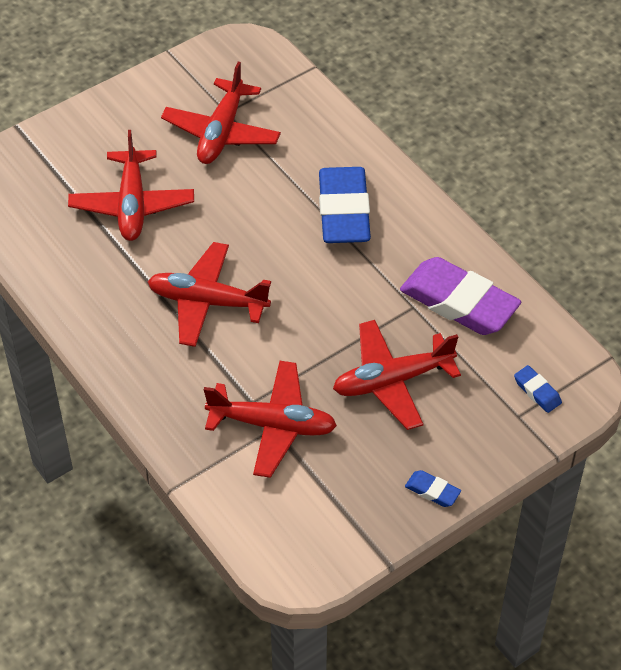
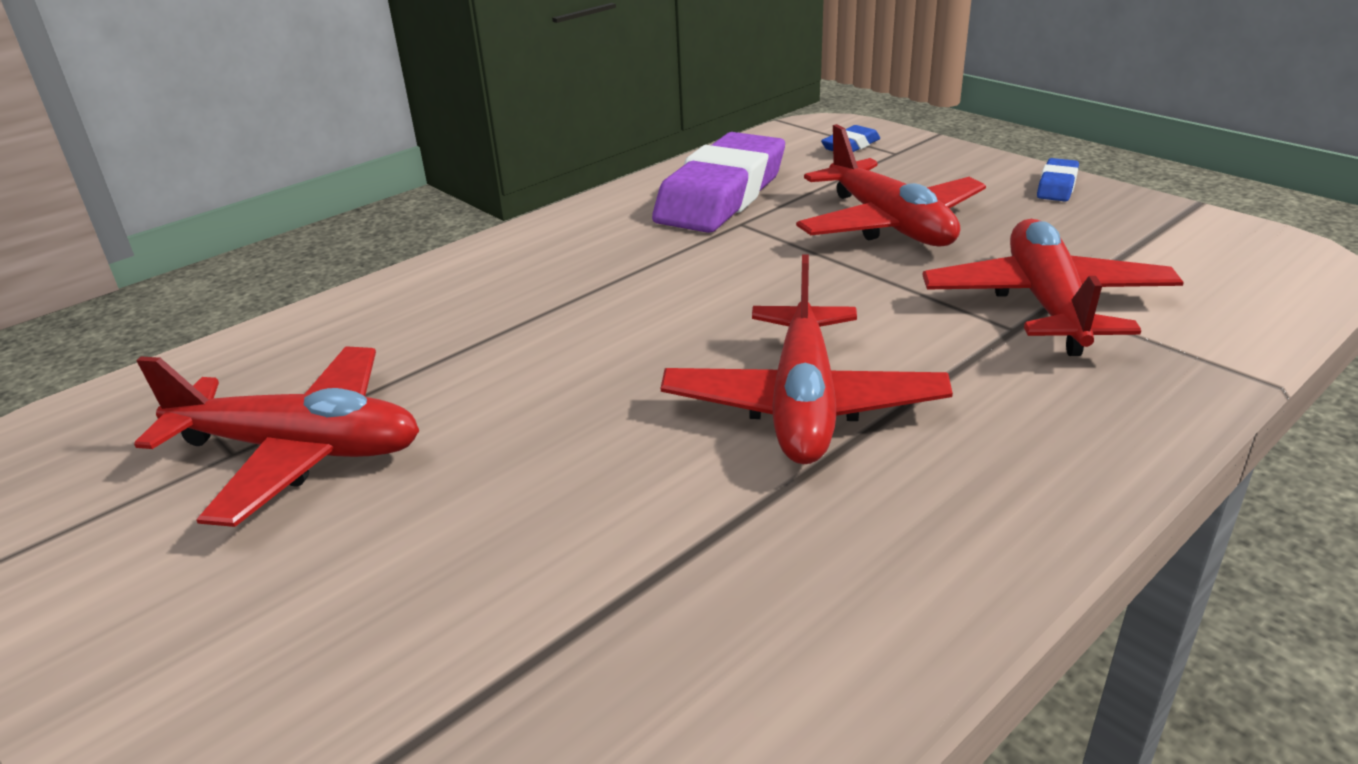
camera: 95 degrees left, 20 degrees down
(132, 205) = (525, 561): red plane -> none
(343, 211) = (546, 291): blue eraser -> none

